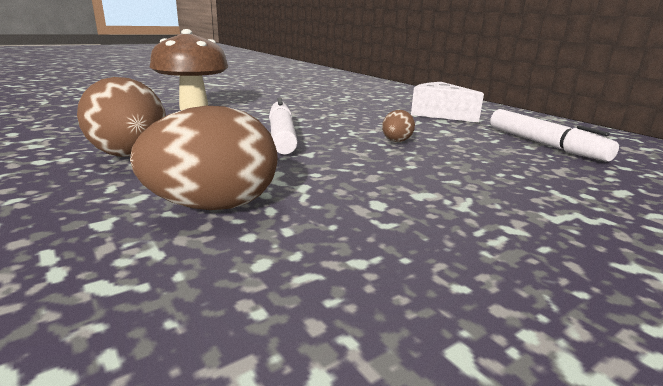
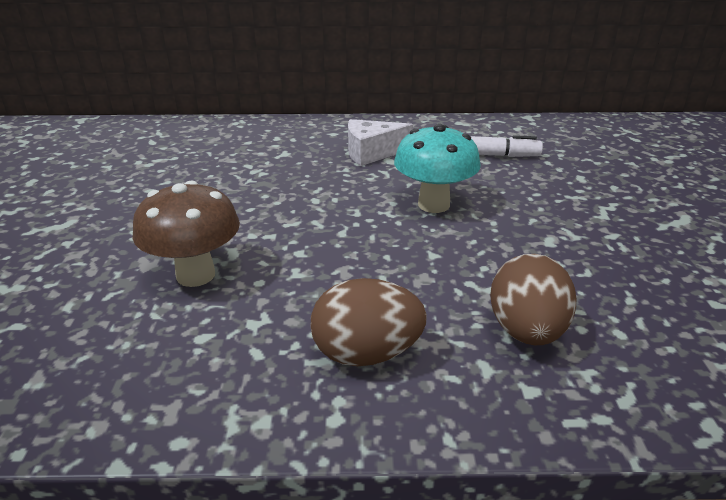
camera: 55 degrees left, 10 degrees up
(281, 136) = (370, 251): white marker -> none
(396, 141) = (433, 205): brown egg -> turquoise mushroom

